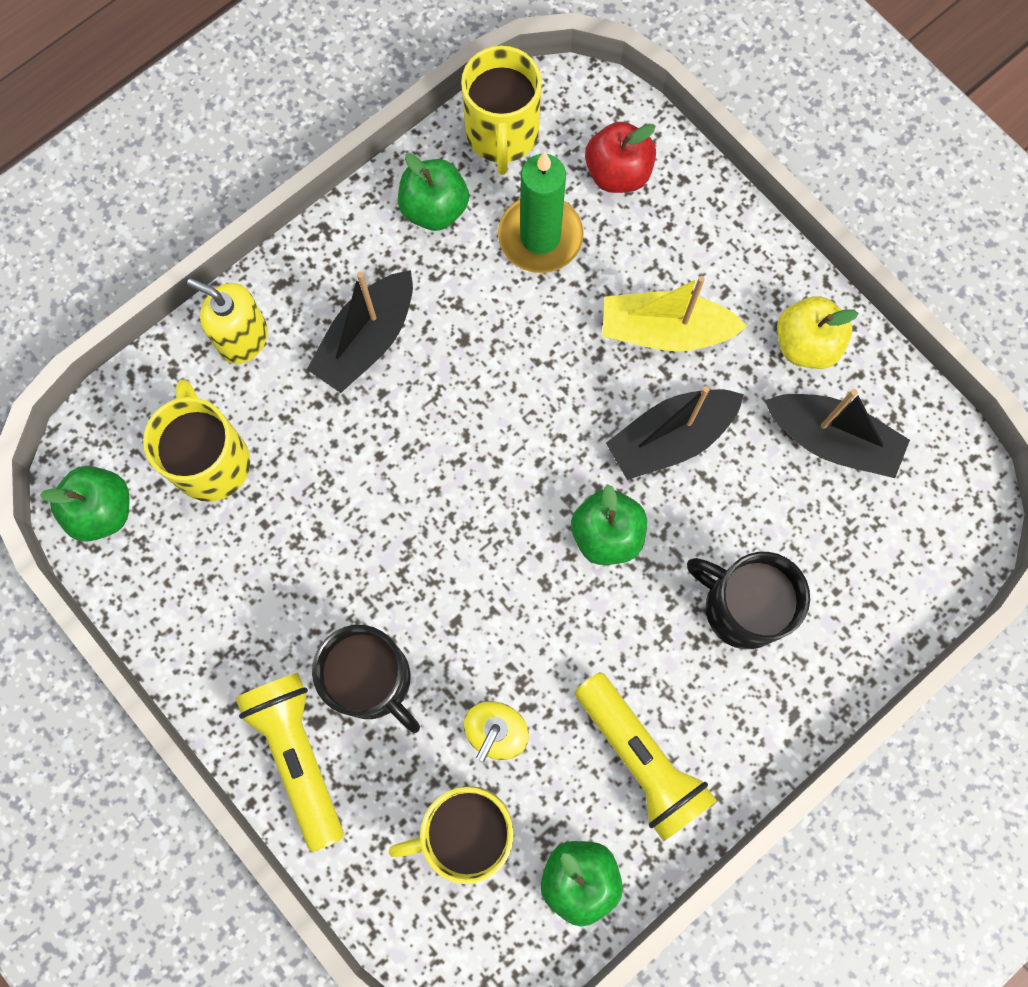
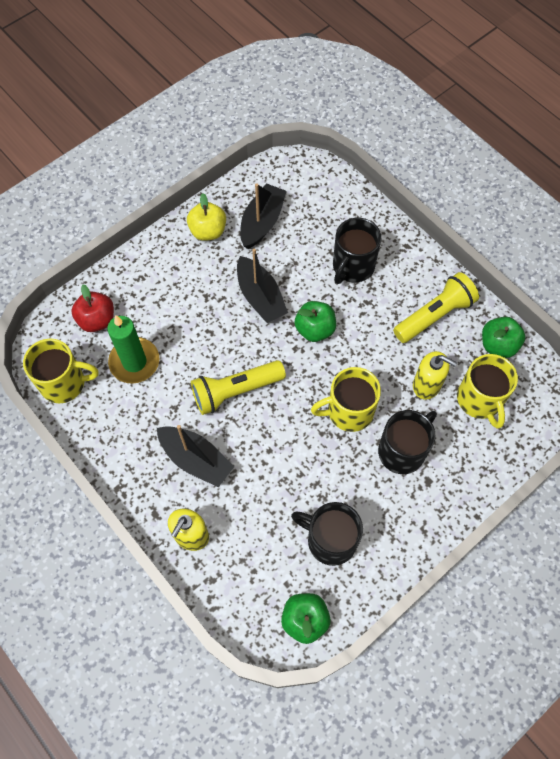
camera: 90 degrees left, 10 degrees down
(211, 460) = (272, 551): yellow mug -> yellow mug (348, 411)
(224, 552) = (330, 540): none -> black mug
(299, 754) = (447, 490): yellow flashlight -> yellow flashlight (235, 391)
(434, 209) = (111, 421): green apple -> none
(665, 331) = (197, 298): yellow boat -> none

